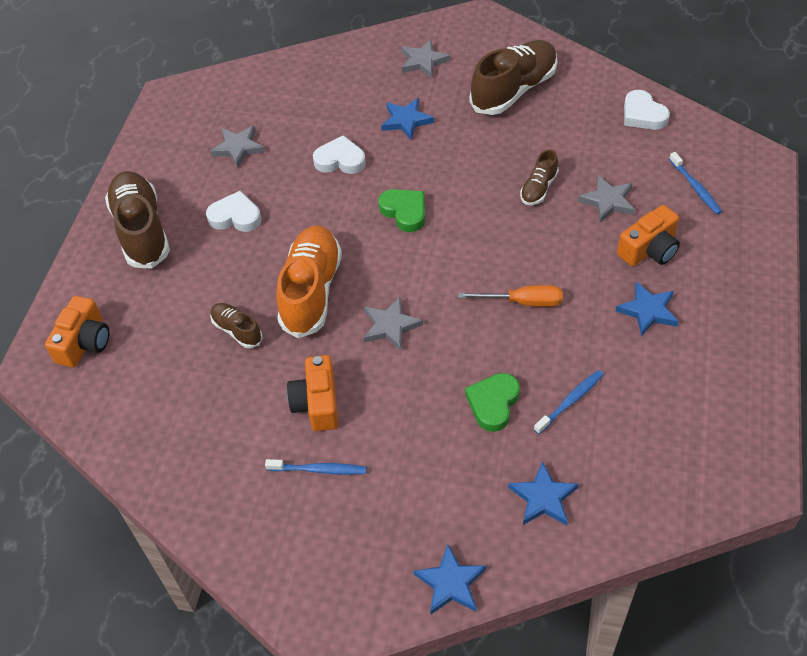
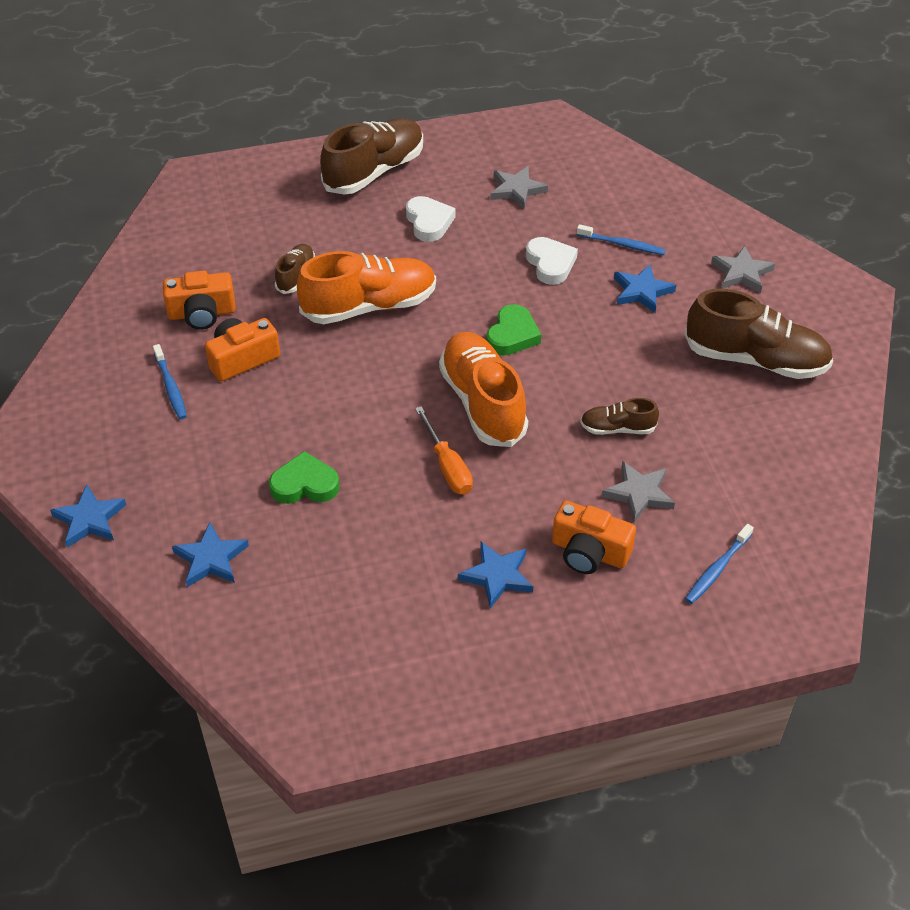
camera: 60 degrees right, 5 degrees down
(84, 342) = (232, 191): orange camera -> orange camera (202, 313)
(390, 326) = (359, 376): grey star -> none
(467, 256) = (482, 403): none -> orange shoe
(570, 401) = (338, 544): blue toothbrush -> blue toothbrush (622, 244)
(643, 115) = (804, 485): white heart -> none

